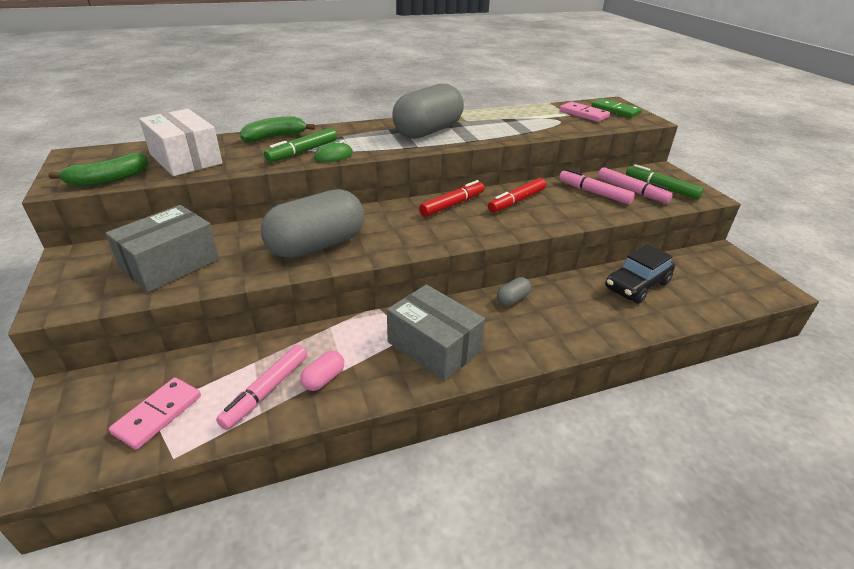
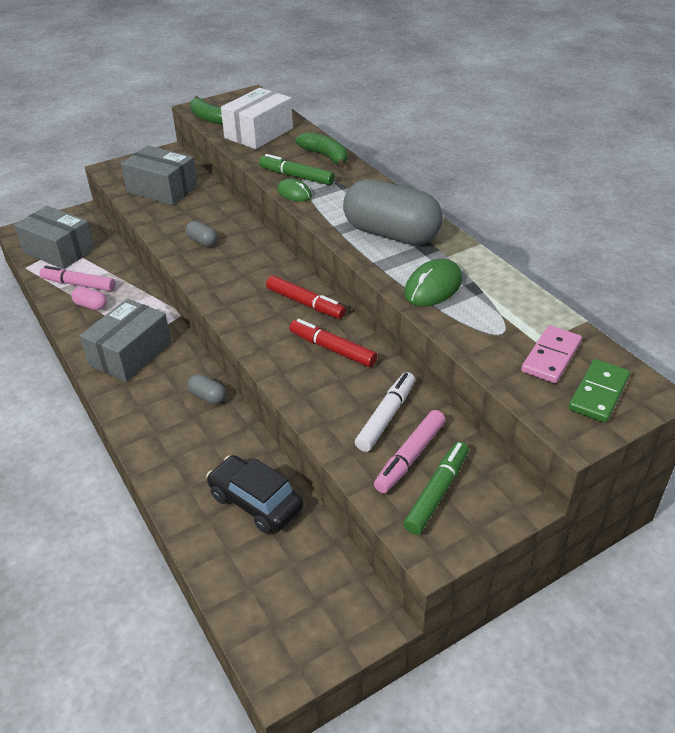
camera: 80 degrees right, 5 degrees up
(158, 414) = (59, 251): pink domino -> grey box
(317, 245) = (202, 241): grey capsule -> grey capsule, size x0.41
(504, 129) = (433, 287): none -> green mouse
(594, 193) = (385, 417): pink marker -> white marker

